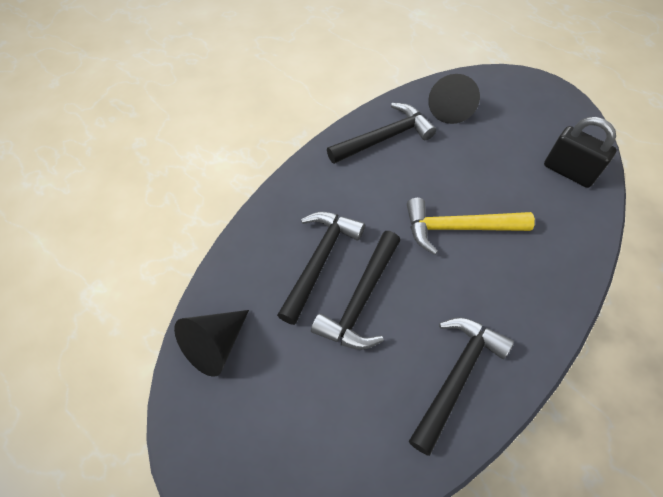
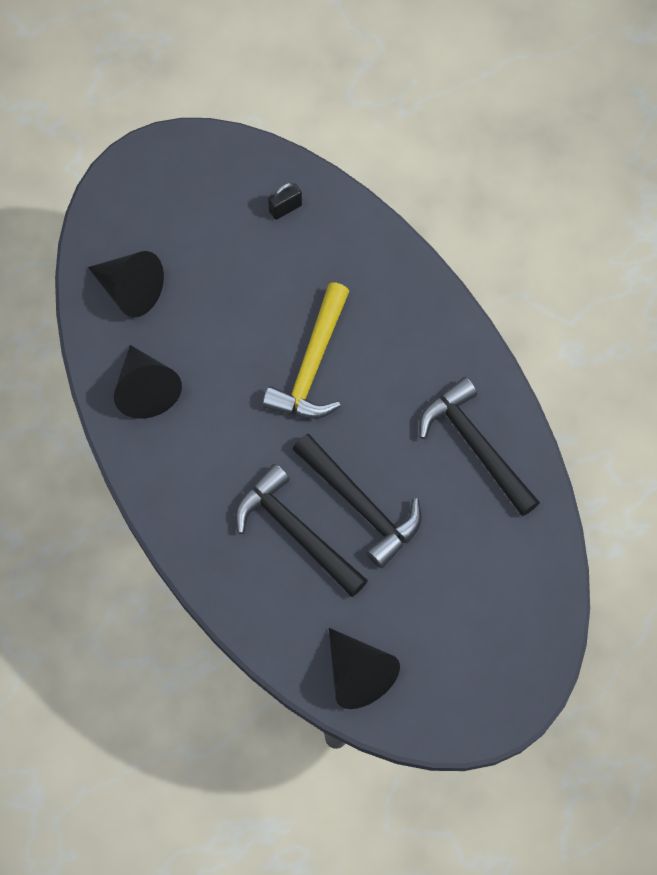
camera: 70 degrees left, 10 degrees up
(385, 138) = (146, 389): black hammer -> black cone
(568, 172) = (285, 208): black padlock -> black padlock, size x0.52

